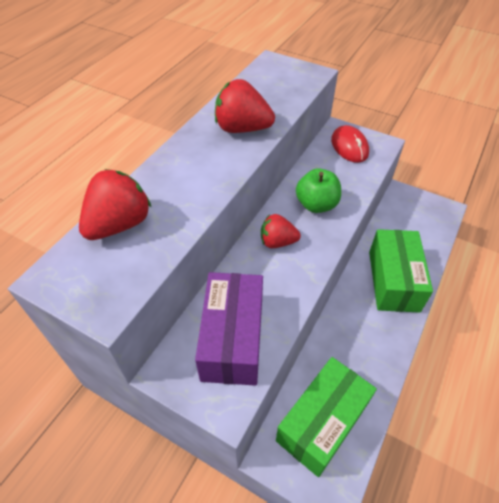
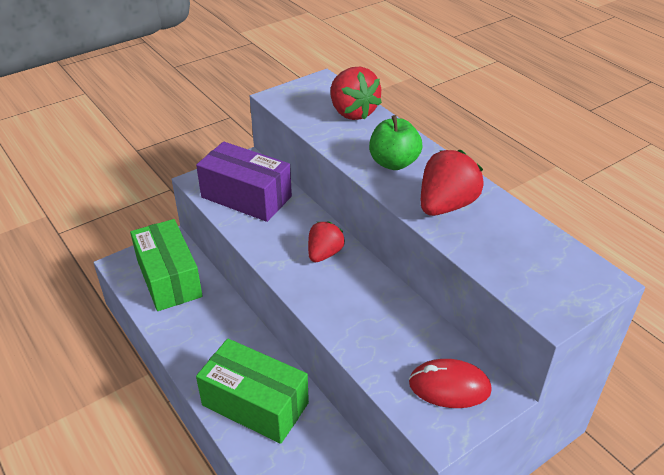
camera: 115 degrees right, 10 degrees down
(316, 205) = (357, 303): green apple -> green apple (393, 163)

